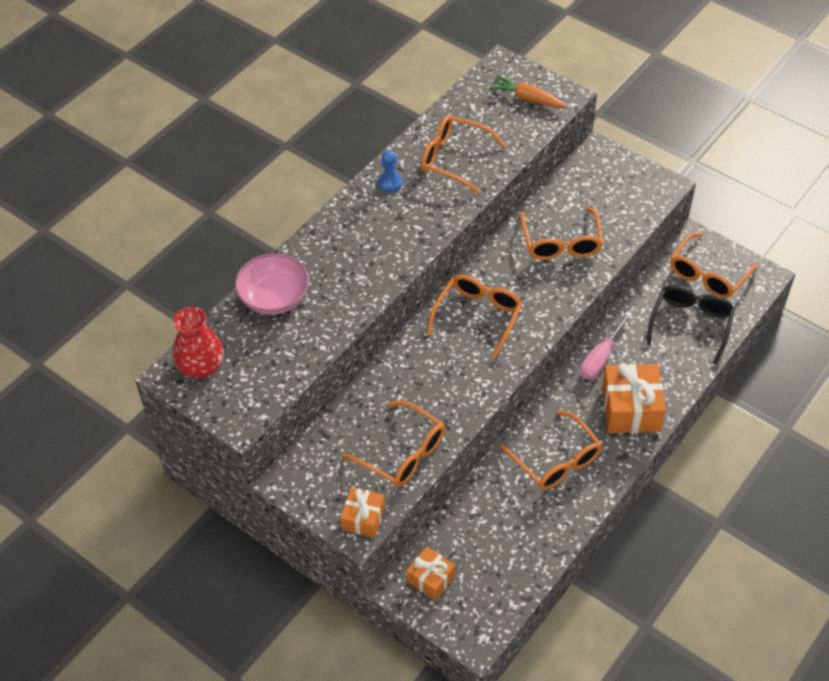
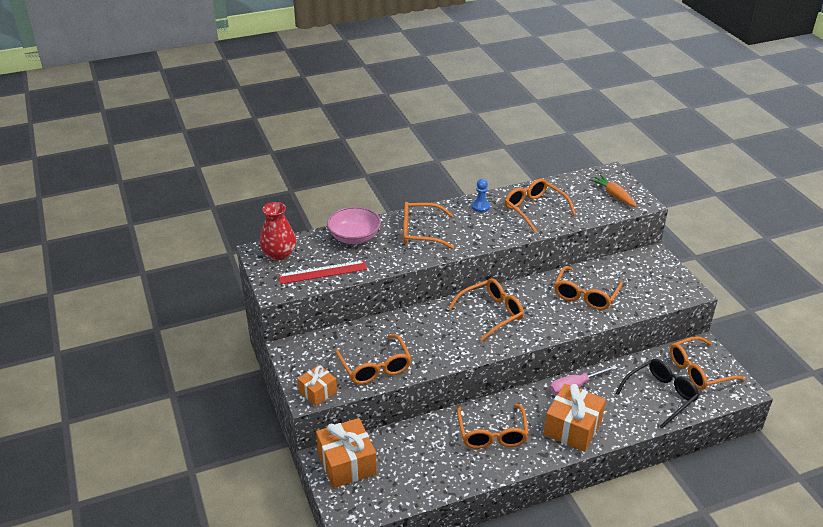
camera: 30 degrees right, 15 degrees down
(276, 367) = (322, 272): none -> red ruler
(347, 253) = (420, 232): none -> orange glasses
(431, 579) = (347, 463): orange gift -> orange gift, size x1.70

